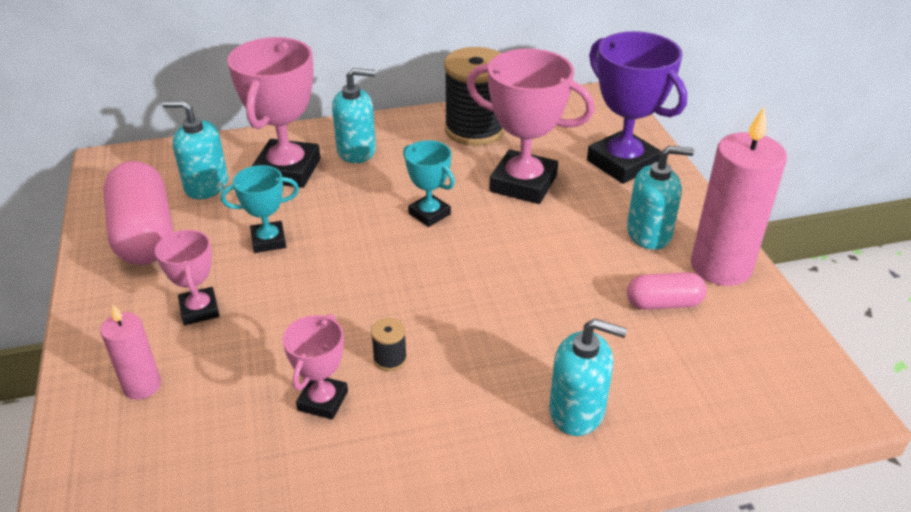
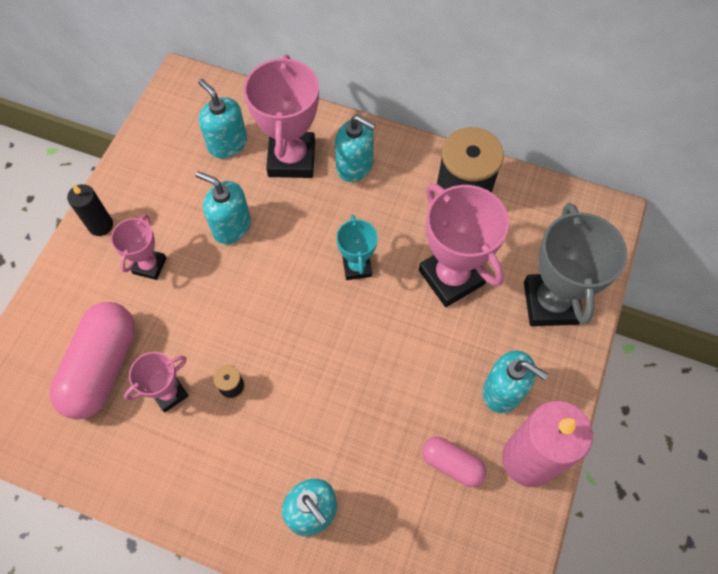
camera: 35 degrees right, 25 degrees up
(106, 304) = (101, 225): none -> black candle
(142, 386) = (80, 310): pink candle -> none
(144, 234) = (160, 171): pink capsule -> pink capsule (102, 367)
(268, 241) = (231, 226): turquoise trophy -> turquoise soap dispenser
(287, 170) = (291, 159): pink trophy -> pink trophy turned 45 degrees counterclockwise
(622, 163) = (550, 303): purple trophy -> grey trophy

